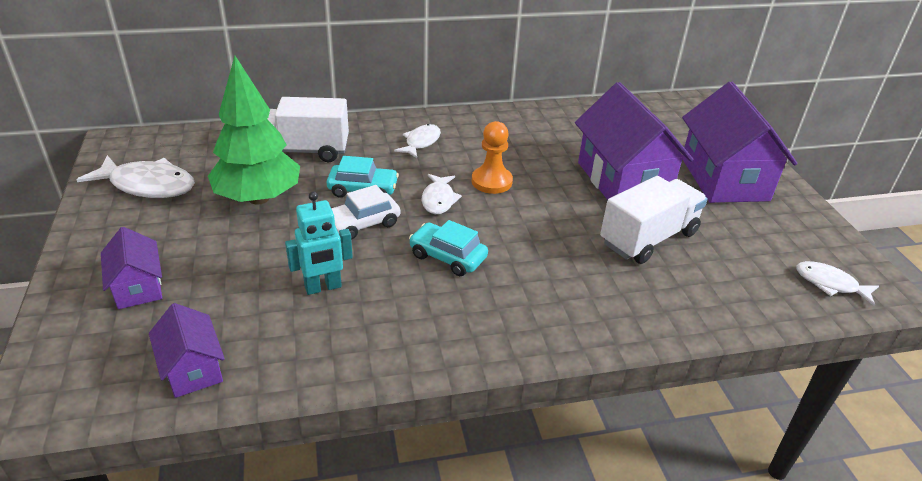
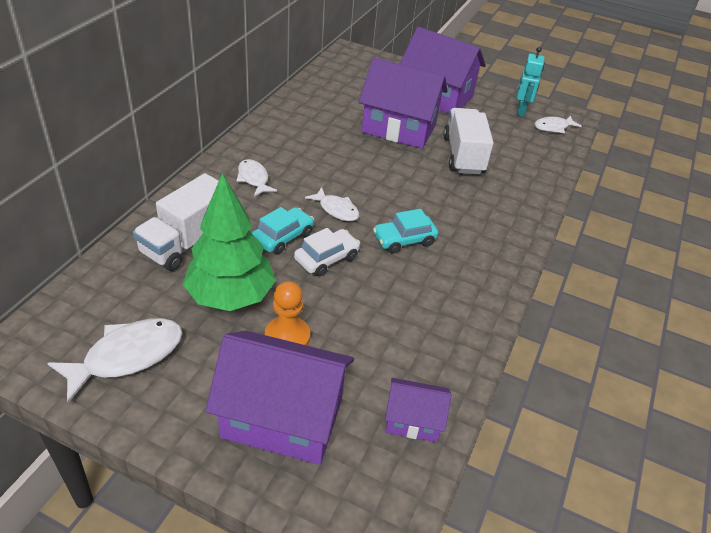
camera: 55 degrees left, 5 degrees up
(138, 287) = (282, 418): purple house -> purple house, size x1.95
(323, 287) = (382, 313): turquoise robot -> turquoise robot (521, 111)
(362, 224) = (326, 258): white car -> white car turned 135 degrees counterclockwise
(491, 181) = (341, 176): orange pawn -> orange pawn (287, 337)

